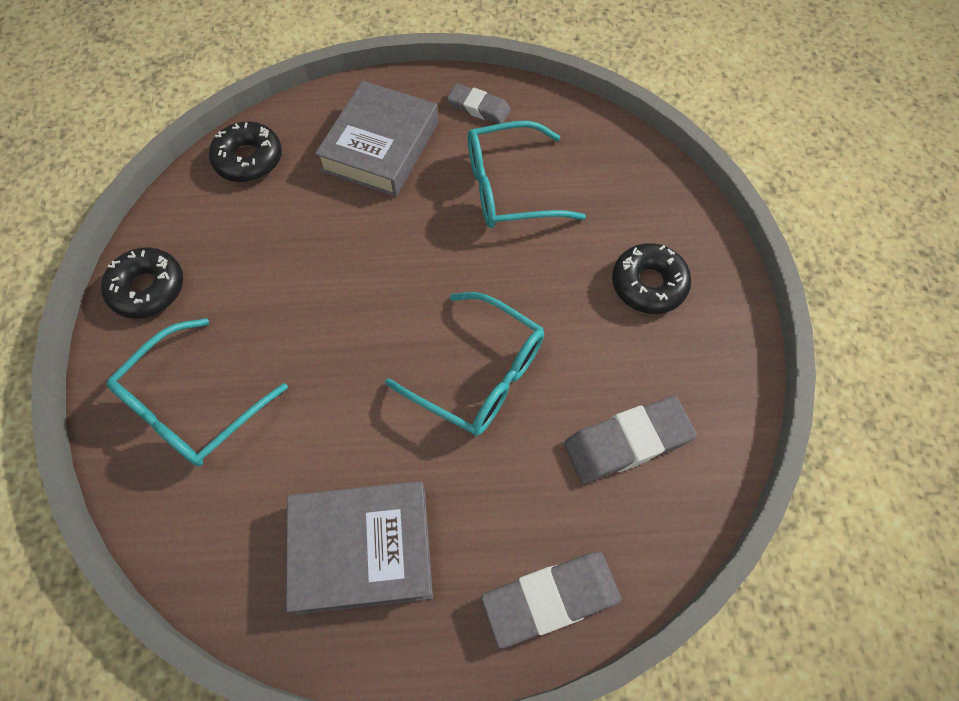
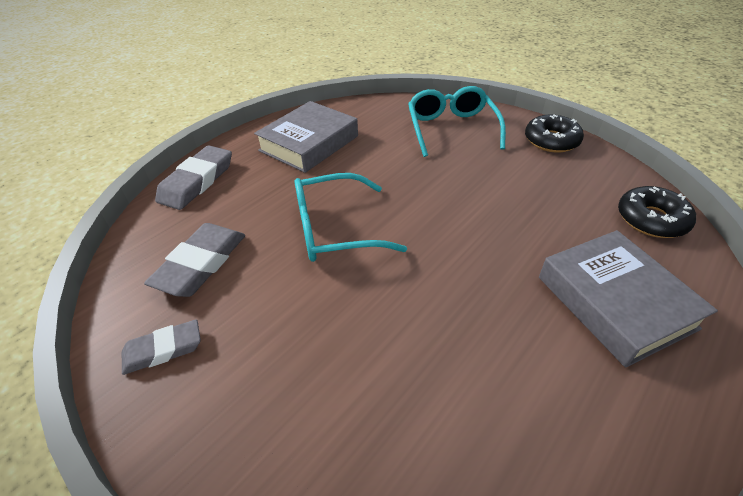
camera: 135 degrees right, 20 degrees down
(478, 107) = (630, 425): grey eraser -> grey eraser (163, 350)
(509, 188) = (480, 363): turquoise glasses -> none
(648, 284) = (266, 384): black donut -> none

